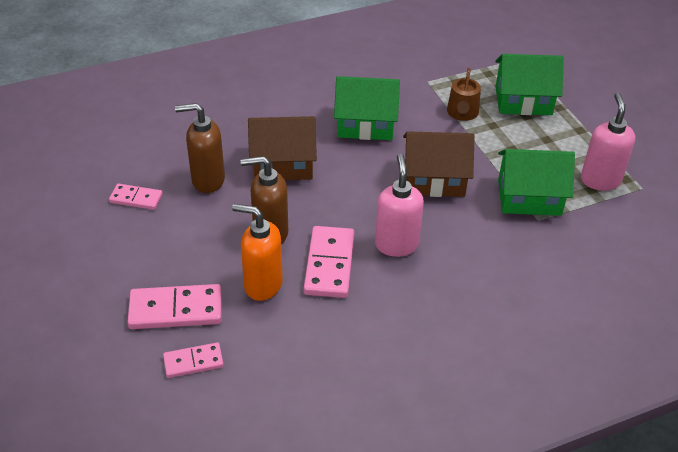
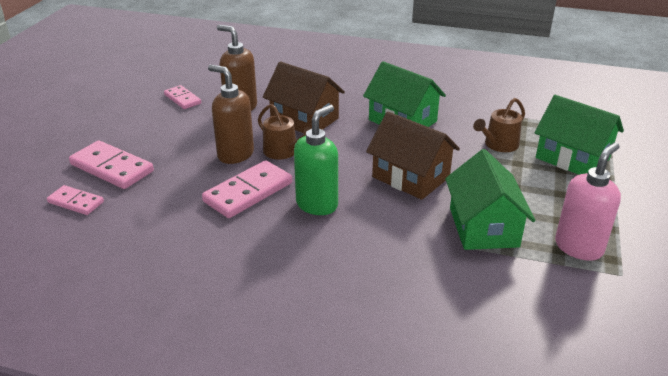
camera: 40 degrees right, 10 degrees down
(262, 285) = (185, 181): orange soap dispenser -> none
(307, 208) = (283, 152): none -> brown watering can
(396, 244) = (317, 204): pink soap dispenser -> green soap dispenser
(529, 197) = (483, 227): green house -> green house turned 45 degrees clockwise

